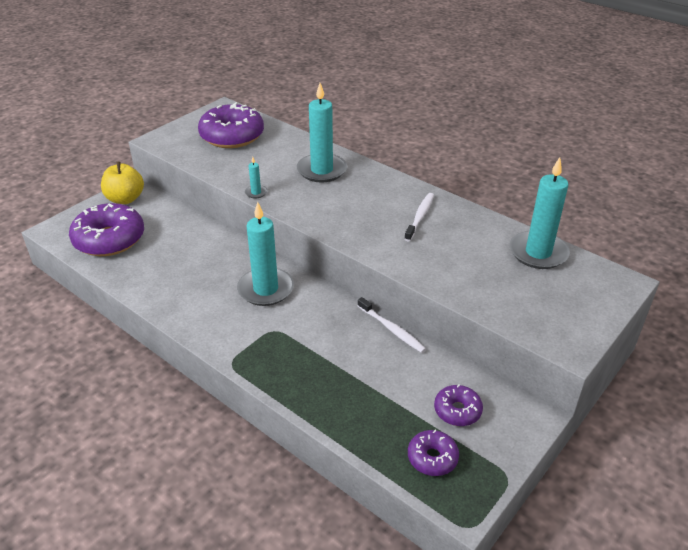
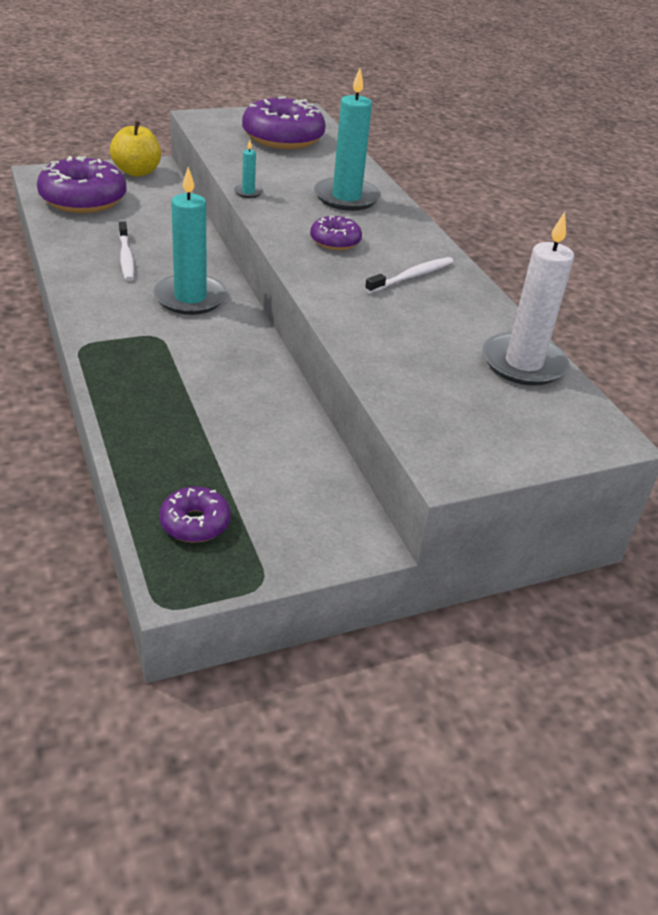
camera: 25 degrees right, 0 degrees up
(391, 329) = (287, 387): white toothbrush -> white toothbrush (126, 257)
(457, 411) = (276, 494): purple donut -> purple donut (335, 241)
(538, 253) = (523, 363): turquoise candle -> white candle

